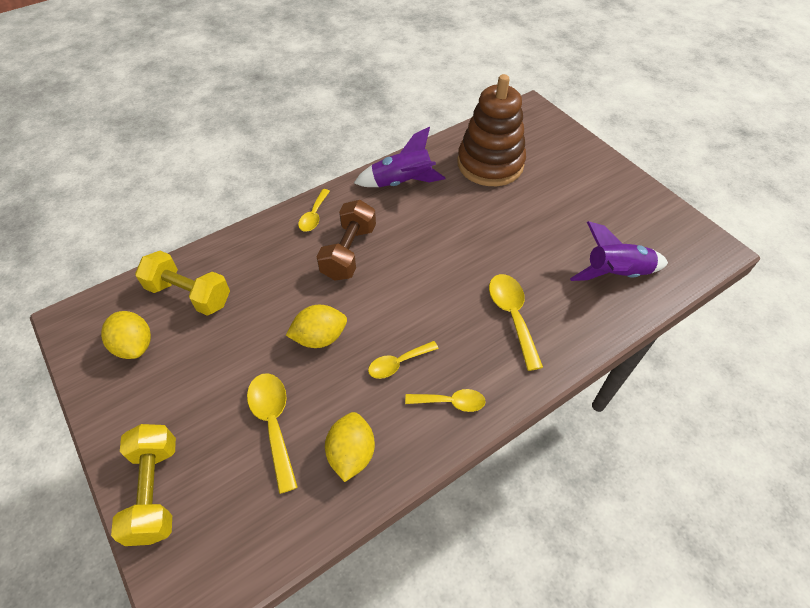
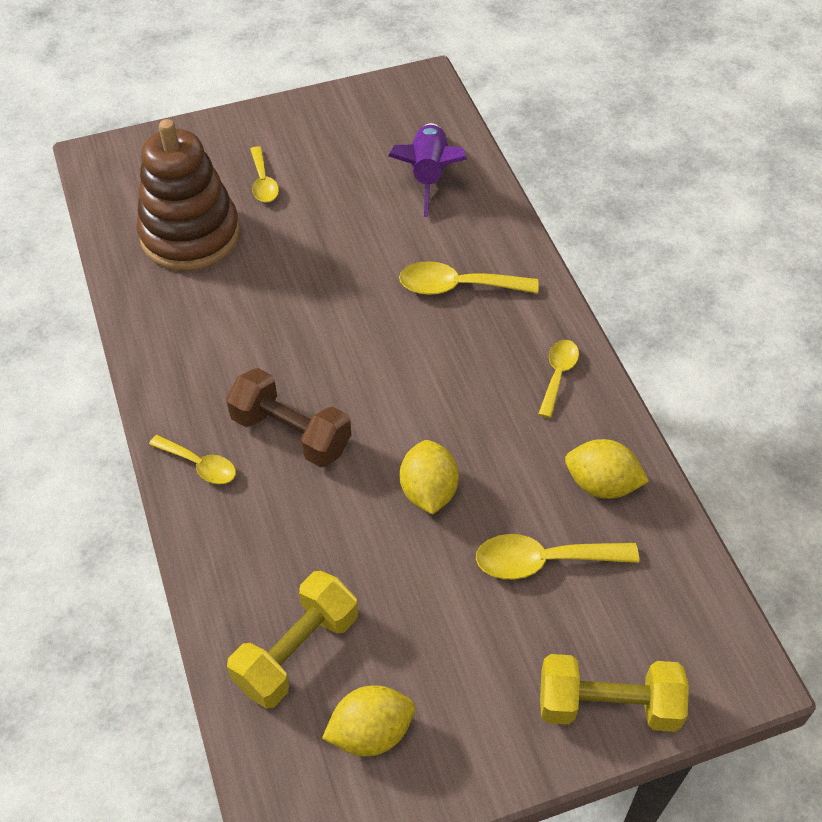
camera: 75 degrees left, 0 degrees up
(398, 363) = (492, 414): yellow spoon -> yellow spoon (263, 182)
(402, 183) = (180, 343): purple rocket -> none

